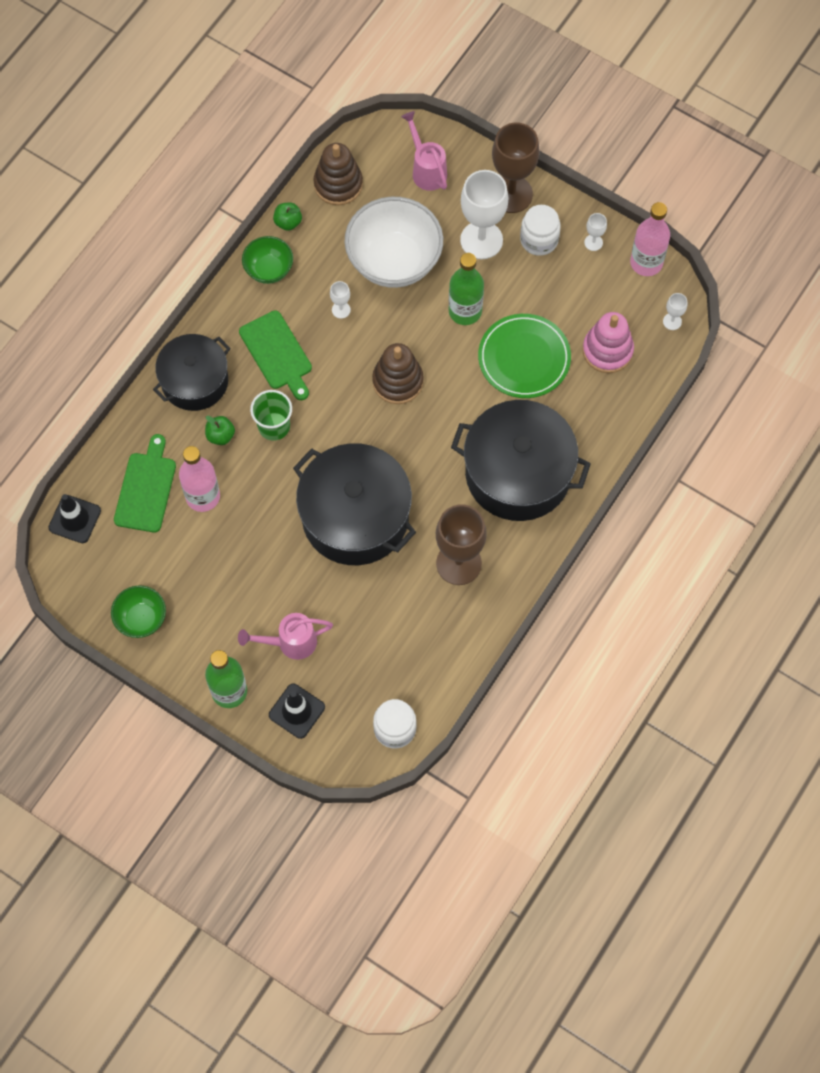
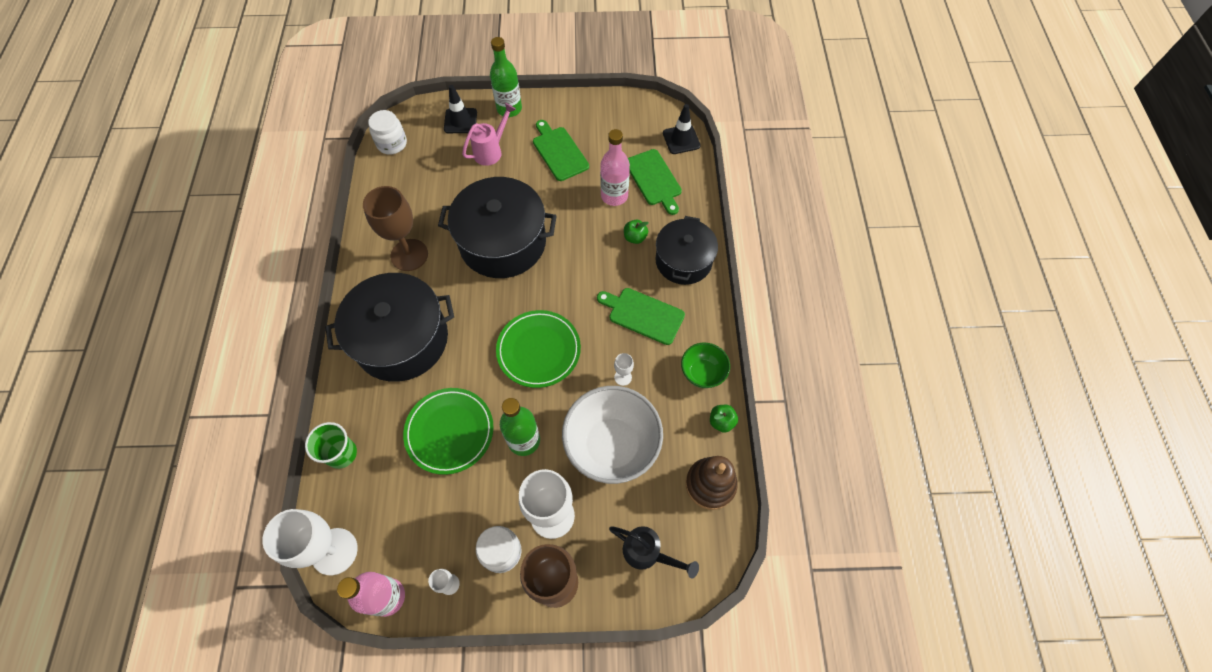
camera: 145 degrees right, 5 degrees down
(141, 619) = (593, 114): green bowl -> none
(217, 591) = (559, 152): none -> green cutting board
(274, 426) = (604, 265): green cup -> green cup (341, 453)
(397, 381) = (538, 350): brown stacking toy -> green plate
(426, 169) = (648, 553): pink watering can -> black watering can
(607, 350) = (381, 484): pink stacking toy -> none
(672, 321) = (334, 551): white goblet -> white goblet, size x2.30

